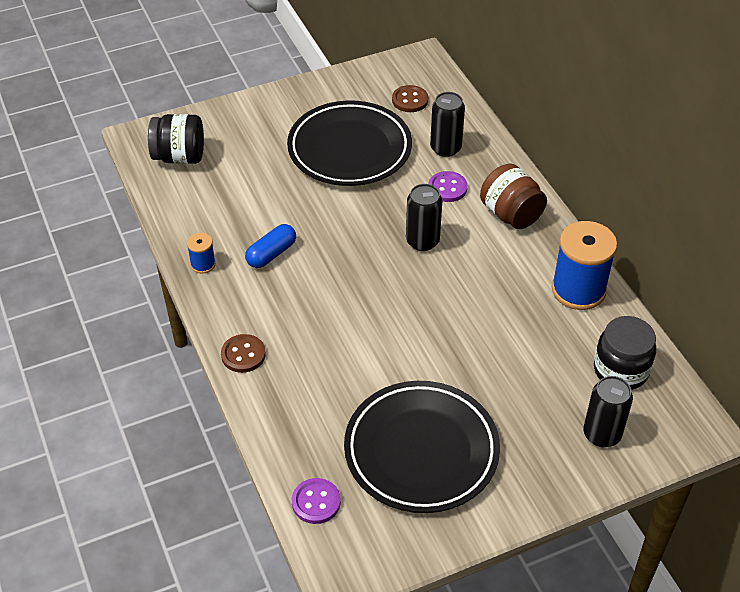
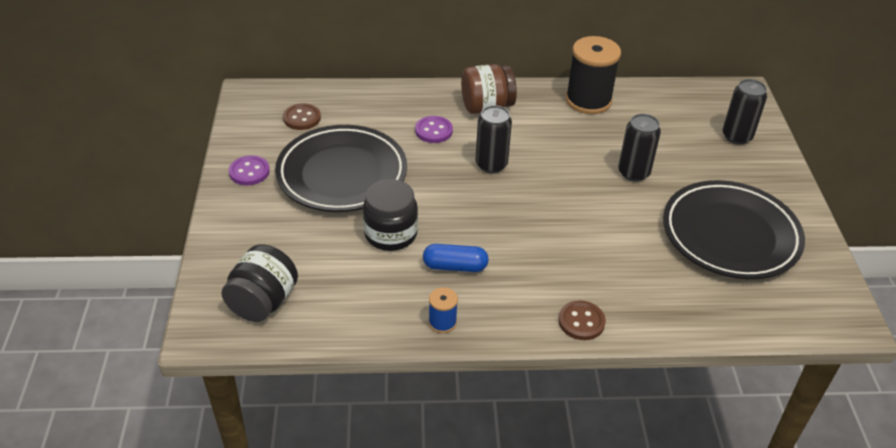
camera: 70 degrees left, 5 degrees down
(271, 254) = (455, 266): blue capsule -> blue capsule turned 60 degrees counterclockwise
(316, 502) = (772, 316): purple button -> purple button (249, 172)
(445, 148) = (382, 117): black can -> black can (633, 173)
(578, 290) = (588, 100): blue spool -> black spool
(621, 370) = (677, 107): black jar -> black jar (390, 234)

